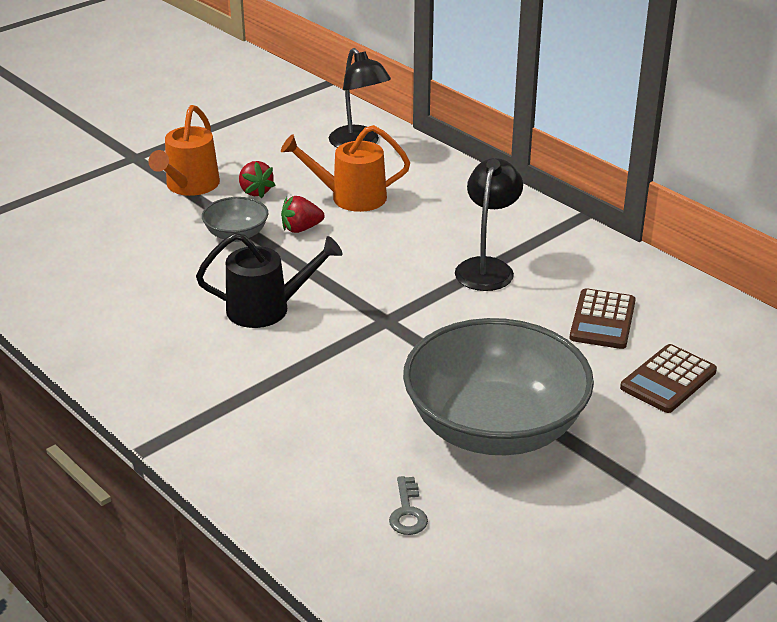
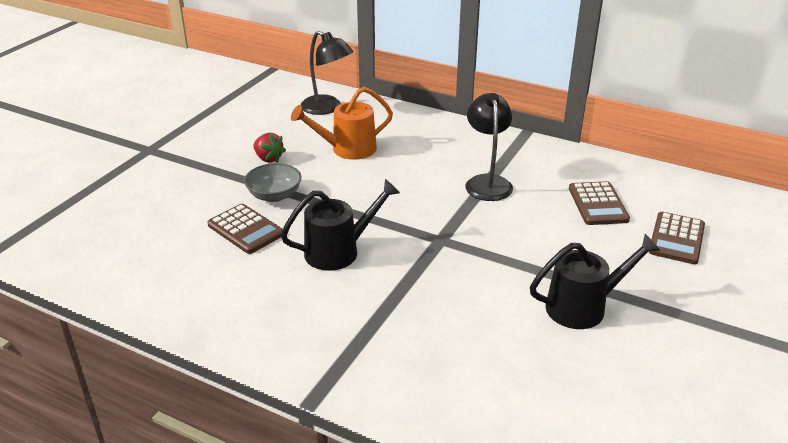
camera: 20 degrees left, 0 degrees up
(184, 265) = (245, 229): none -> brown calculator
(189, 186) = (210, 164): orange watering can -> none
(301, 229) = (324, 181): red strawberry -> none
(407, 512) = (570, 398): grey key -> none
(494, 427) = (584, 307): grey bowl -> black watering can

